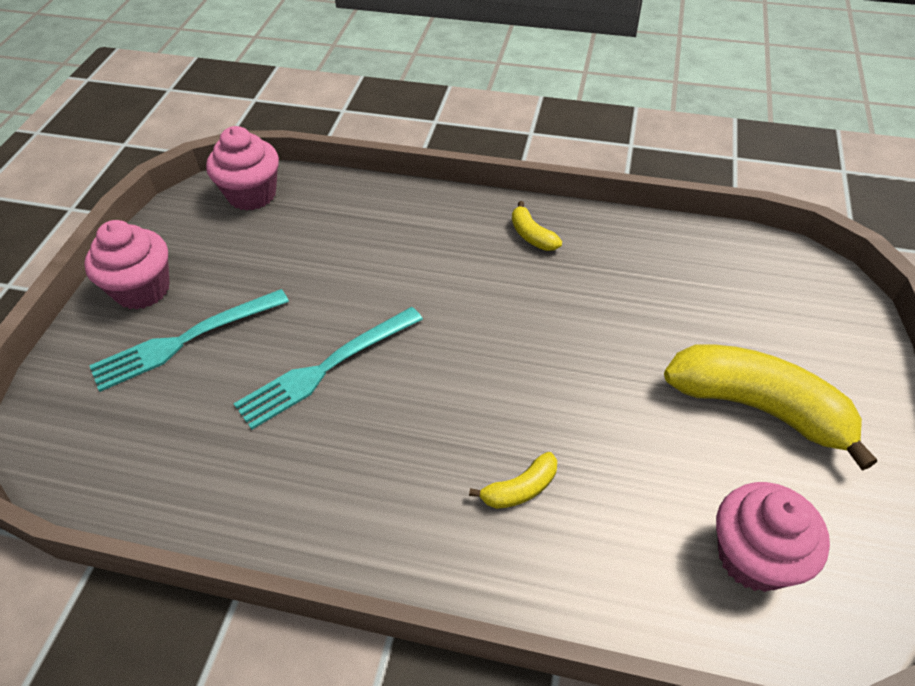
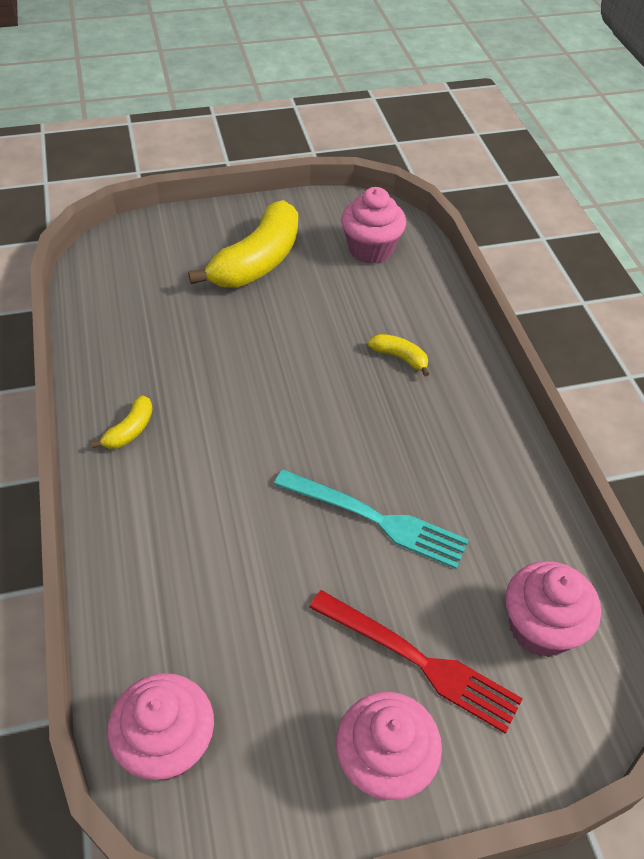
camera: 120 degrees left, 0 degrees up
(133, 440) = (540, 628): none -> pink cupcake
(185, 340) = (419, 661): turquoise fork -> red fork
(758, 407) = (257, 262): yellow banana -> yellow banana turned 150 degrees counterclockwise

